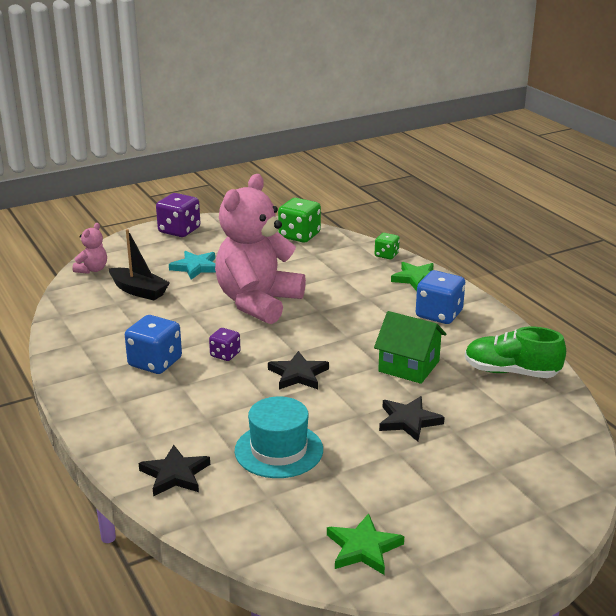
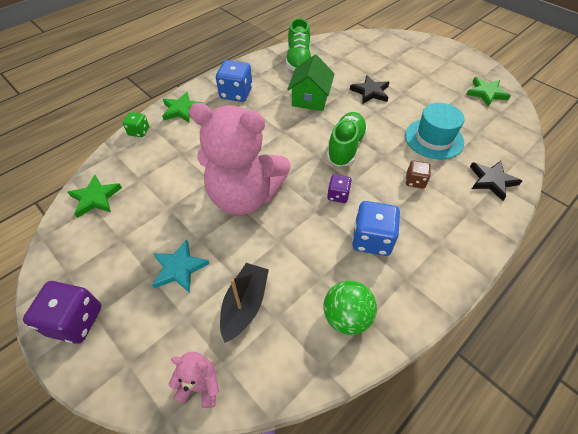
camera: 105 degrees left, 25 degrees up
(90, 333) = (346, 316): none -> green ball
(213, 411) = (415, 181): none -> brown dice
(298, 374) = (345, 147): black star -> green shoe
(299, 235) = (95, 198): green dice -> green star

